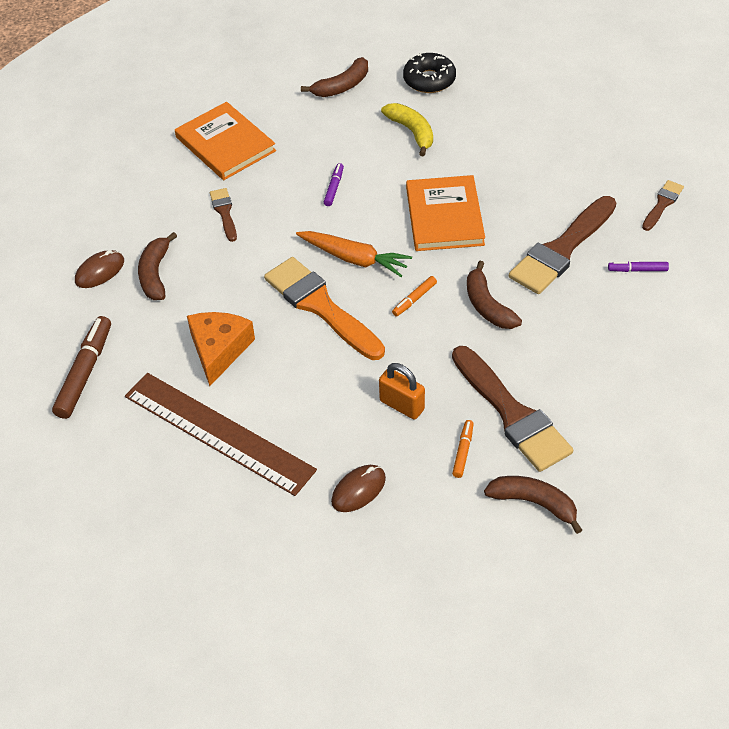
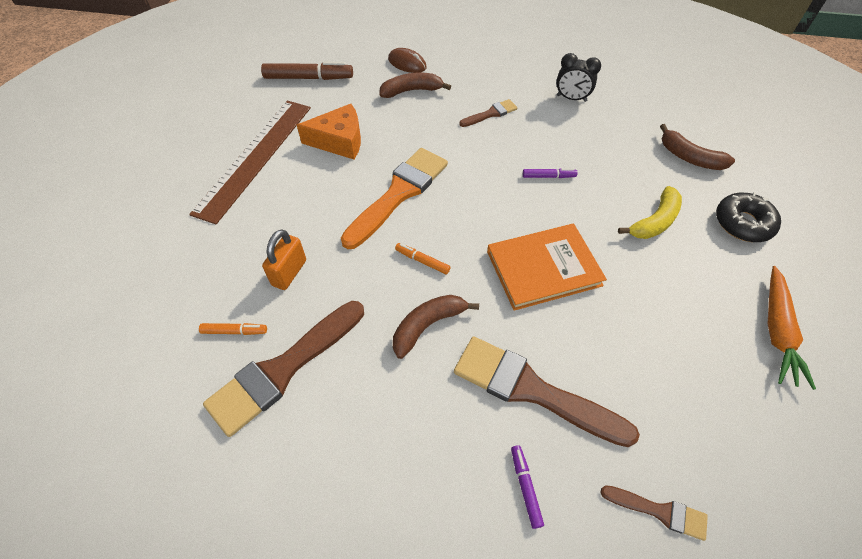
camera: 75 degrees right, 5 degrees up
(225, 144) = (571, 98): orange book -> black clock
(354, 258) = (463, 207): orange carrot -> orange carrot (777, 331)
(358, 490) = (193, 257): brown mouse -> none
(534, 503) = (168, 406): brown banana -> none

